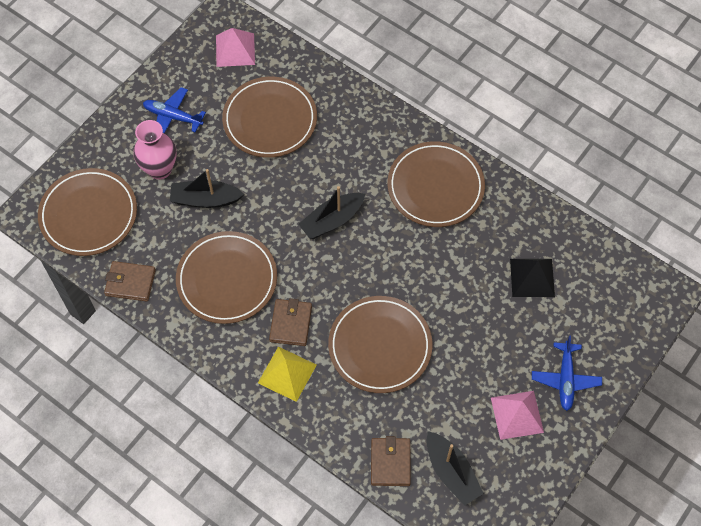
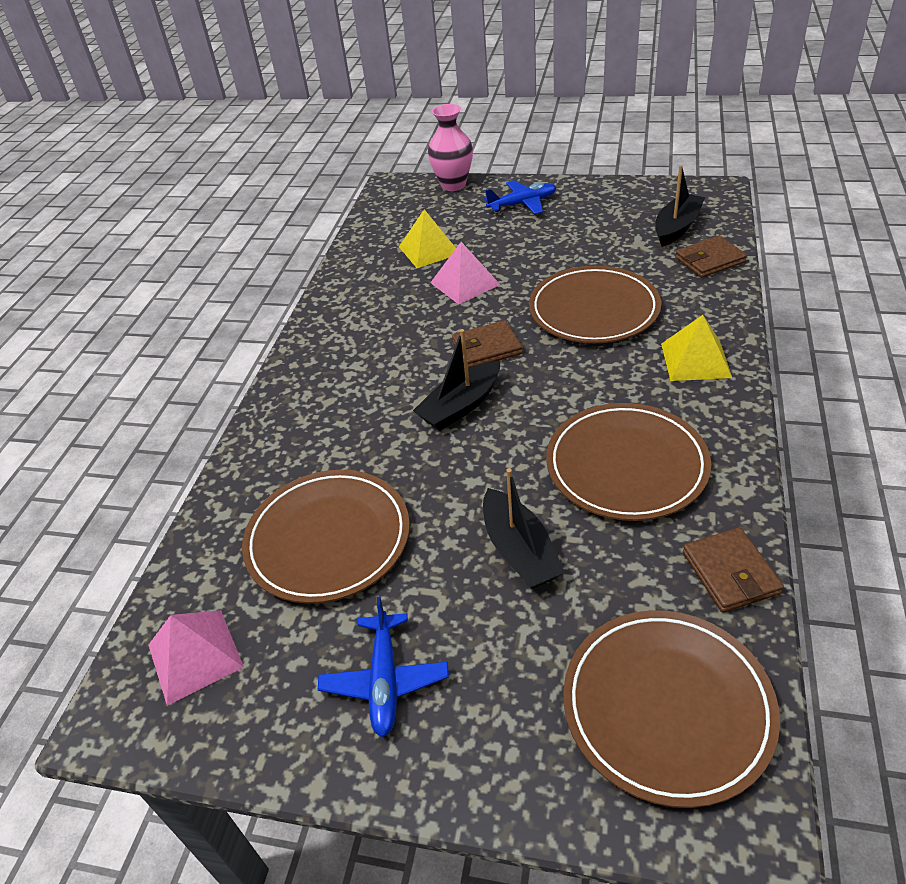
camera: 110 degrees left, 20 degrees down
(160, 169) = (504, 643): pink vase -> pink vase (453, 185)
(291, 323) = (632, 383): brown wallet -> brown wallet (487, 348)
(332, 220) = (461, 406): black boat -> black boat turned 105 degrees clockwise
(435, 187) = (356, 343): brown plate -> none
(517, 414) = (583, 215): pink pyramid -> pink pyramid (464, 283)
(532, 277) = (429, 250): black pyramid -> yellow pyramid

